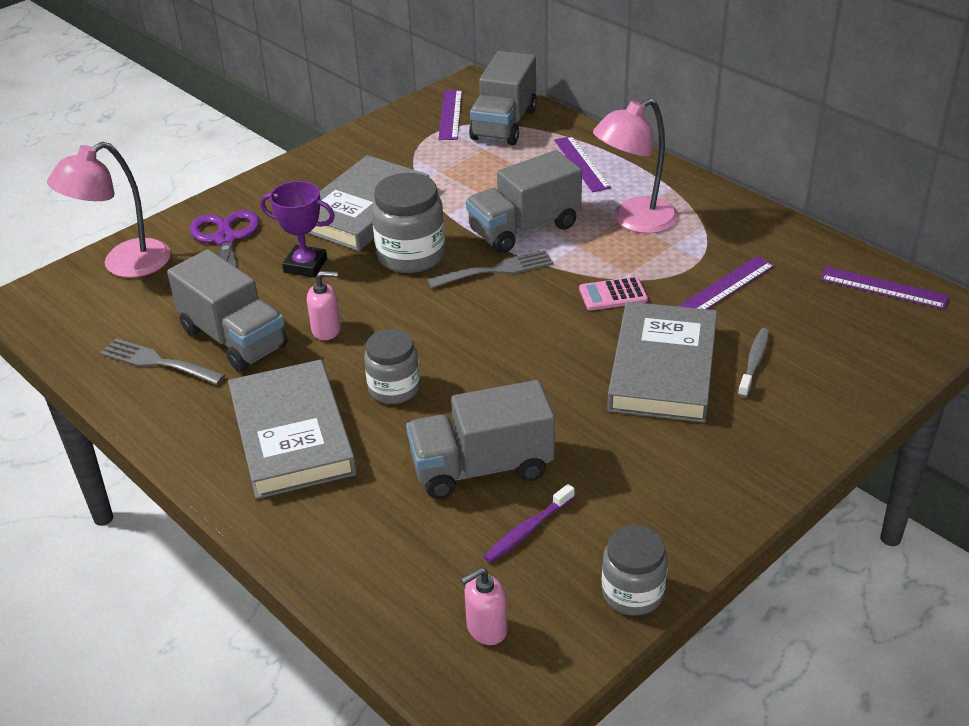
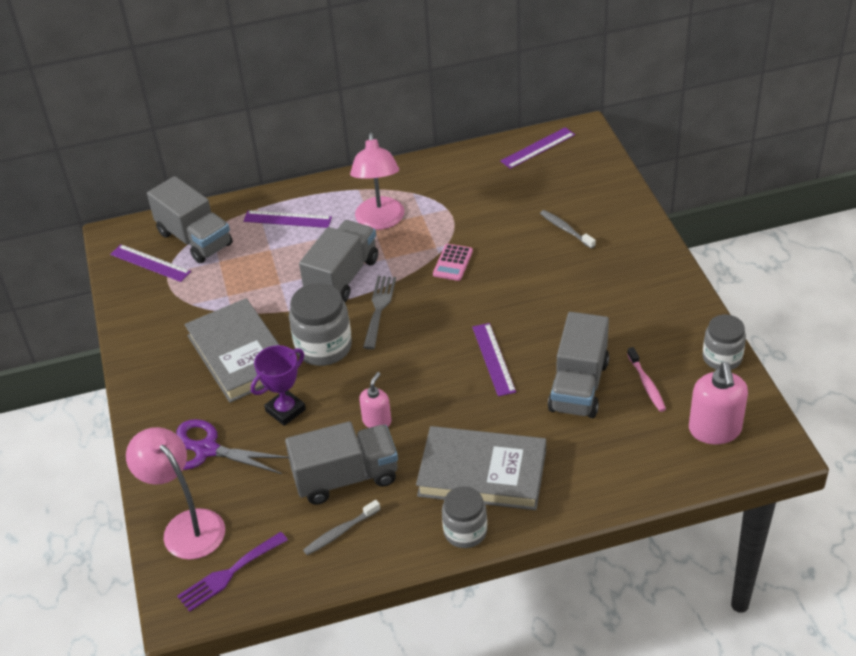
camera: 60 degrees left, 5 degrees up
(74, 312) = (229, 574): none -> purple fork
(124, 265) = (186, 526): pink lamp -> pink lamp turned 150 degrees clockwise
(157, 362) = (340, 532): grey fork -> grey toothbrush
(394, 389) = (471, 404): grey jar -> grey jar (465, 531)
(486, 628) = (715, 430): pink soap dispenser -> pink soap dispenser, size x1.70
(524, 229) = (342, 277): grey truck -> grey truck turned 150 degrees counterclockwise
(527, 530) = (646, 384): purple toothbrush -> pink toothbrush
(662, 368) = (543, 270): grey book -> none
(727, 286) = (484, 209): purple ruler -> purple ruler (493, 359)

